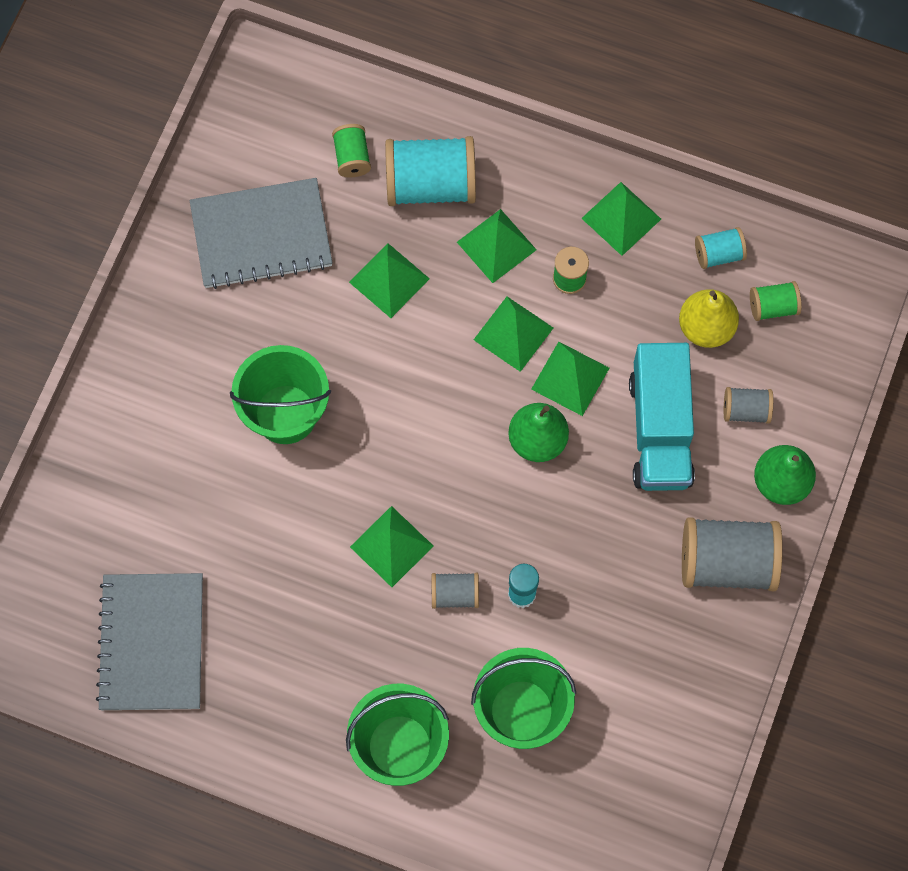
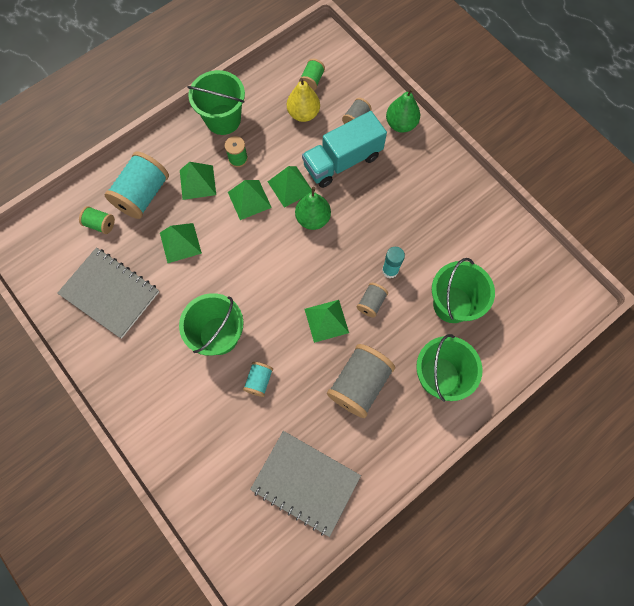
camera: 60 degrees left, 0 degrees up
(261, 235) = (110, 293): grey notebook -> grey notebook turned 75 degrees counterclockwise
(621, 218) = (223, 119): green pyramid -> green bucket
(660, 430) = (342, 161): turquoise truck -> turquoise truck turned 120 degrees clockwise
(719, 254) = (270, 89): turquoise spool -> turquoise spool (259, 381)
(727, 562) = (427, 168): grey spool -> grey spool (359, 384)

